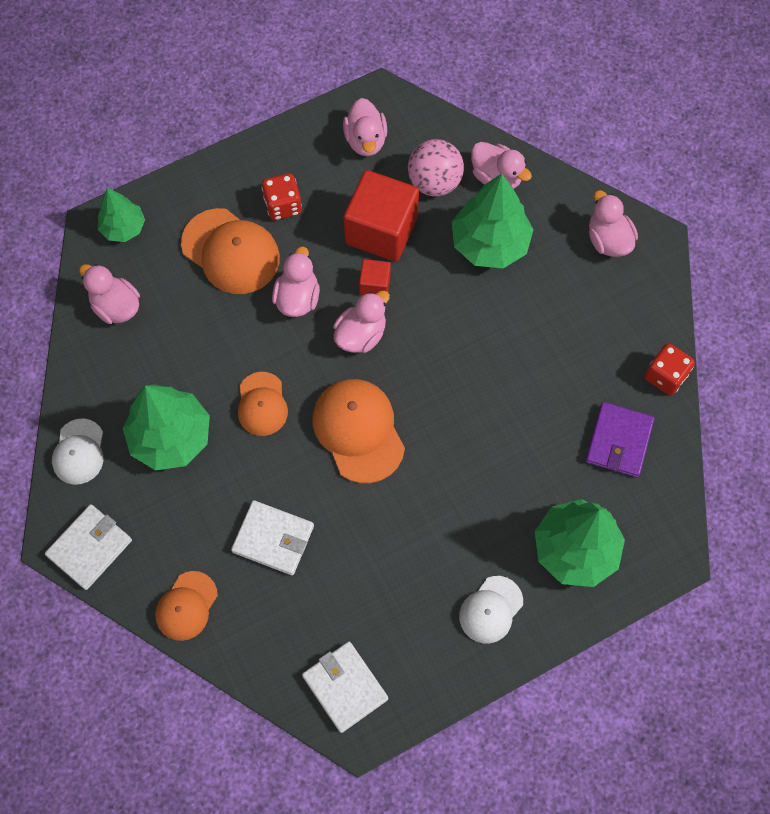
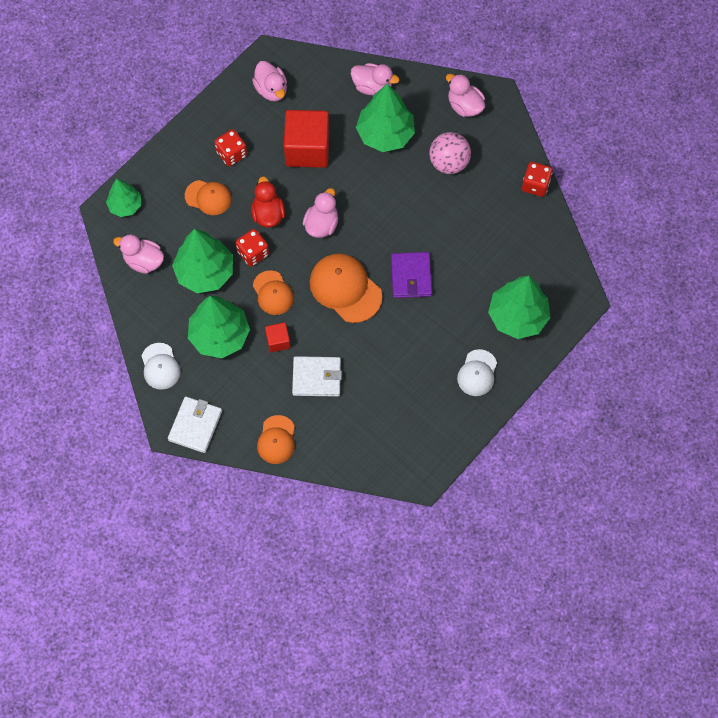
camera: 20 degrees left, 0 degrees up
(187, 347) = (205, 272): none -> green tree
(230, 251) = (208, 197): orange cap -> orange cap, size x0.61
(258, 343) = (253, 253): none -> red dice
(297, 298) = (268, 214): pink duck -> red duck
(345, 687) = (401, 454): white wallet -> none
(375, 285) = (317, 188): red cube -> red cube (278, 341)
(434, 182) = (331, 104): pink ball -> pink ball (448, 163)
(619, 441) = (520, 237): purple wallet -> purple wallet (411, 276)

